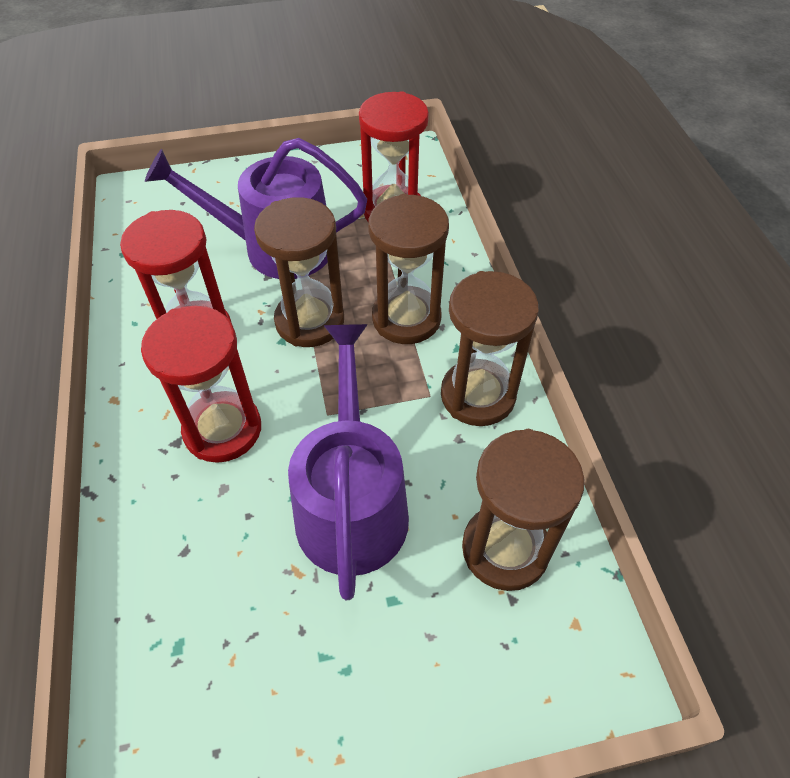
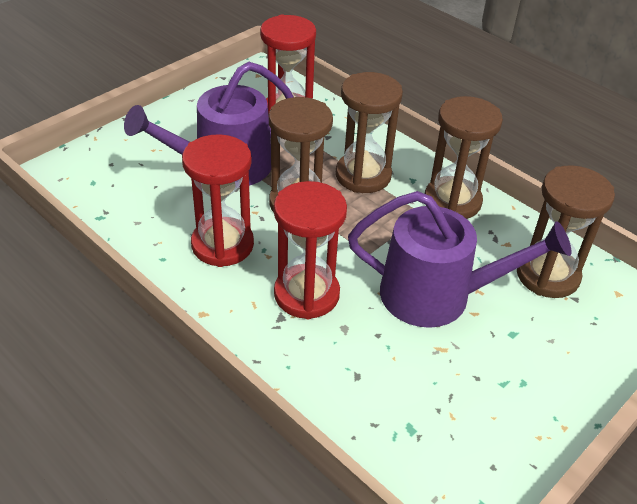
camera: 35 degrees left, 10 degrees down
(352, 504) = (437, 295): purple watering can -> purple watering can turned 135 degrees clockwise

